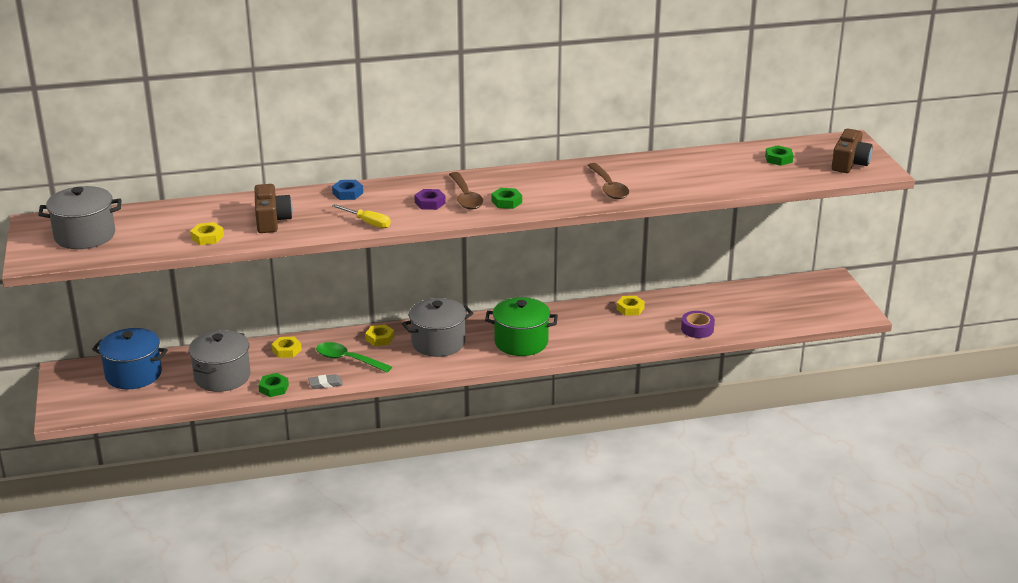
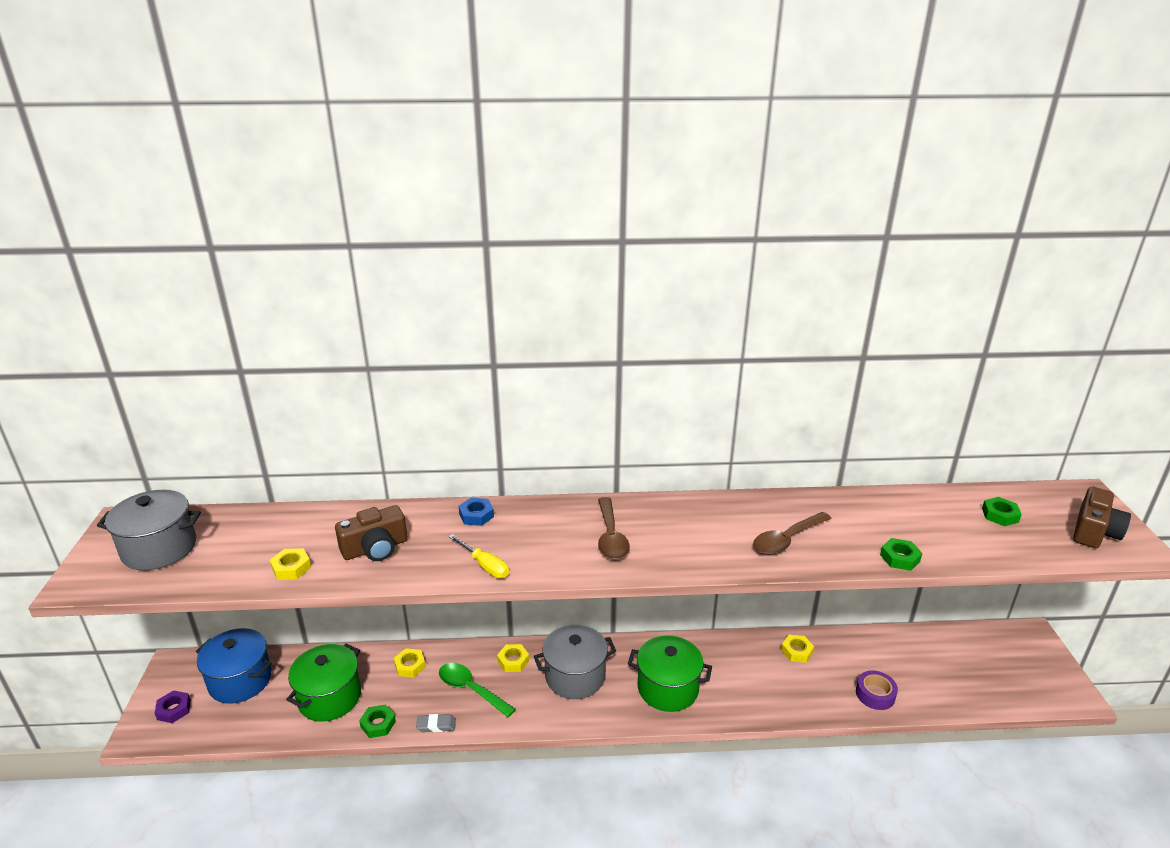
camera: 10 degrees right, 0 degrees up
(222, 377) = (329, 697): grey pot -> green pot
(271, 220) = (375, 548): brown camera -> brown camera turned 60 degrees clockwise
(430, 203) = (566, 541): purple nut -> purple nut (174, 709)
(506, 202) = (659, 549): green nut -> green nut (899, 558)
(608, 187) = (787, 540): brown spoon -> brown spoon turned 60 degrees clockwise

